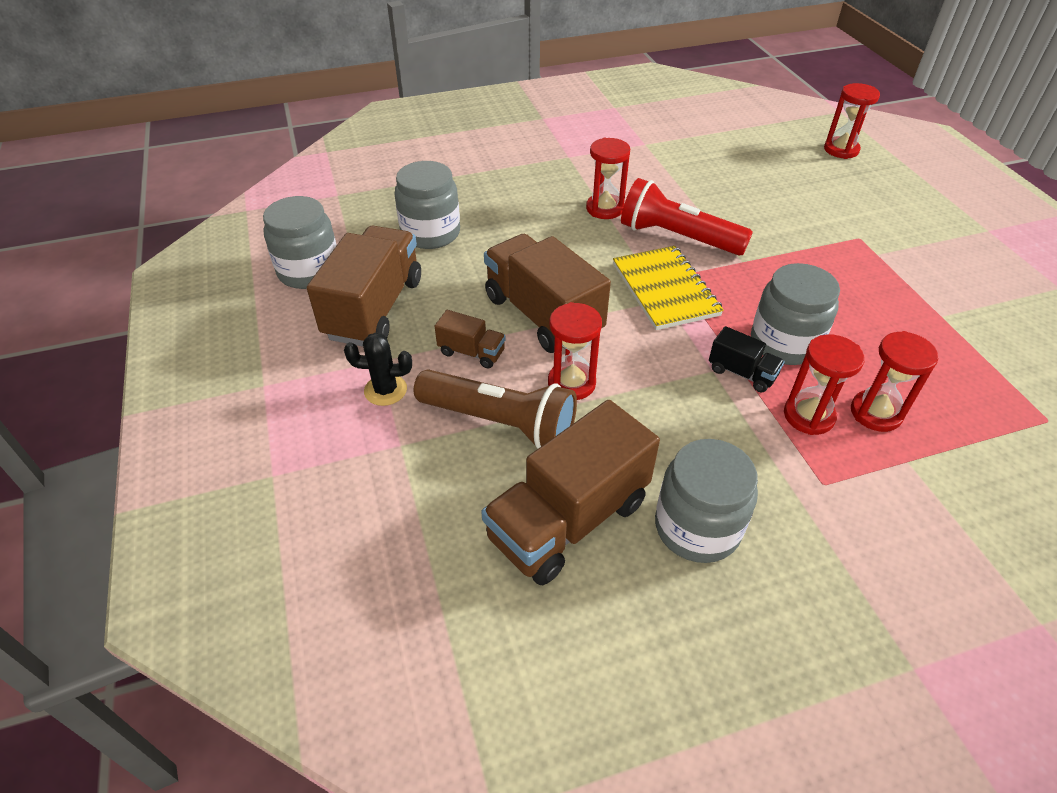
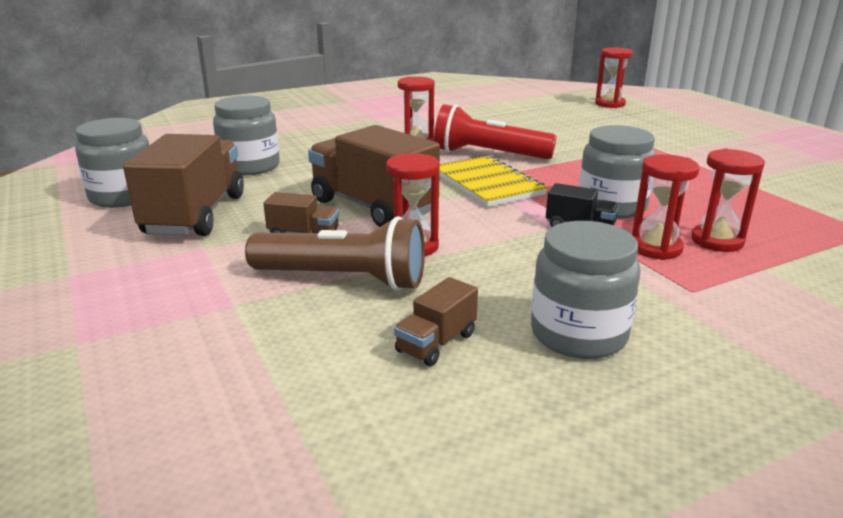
camera: 10 degrees left, 20 degrees down
(385, 390) = (212, 267): black cactus -> none
(568, 520) = (436, 343): brown truck -> brown truck, size x0.47

